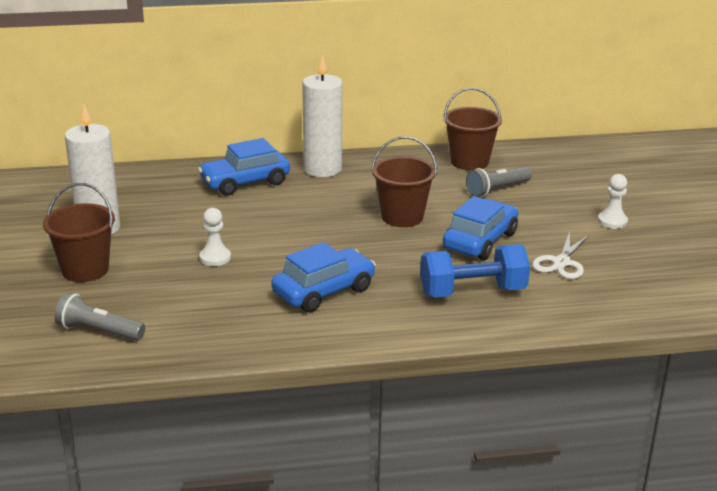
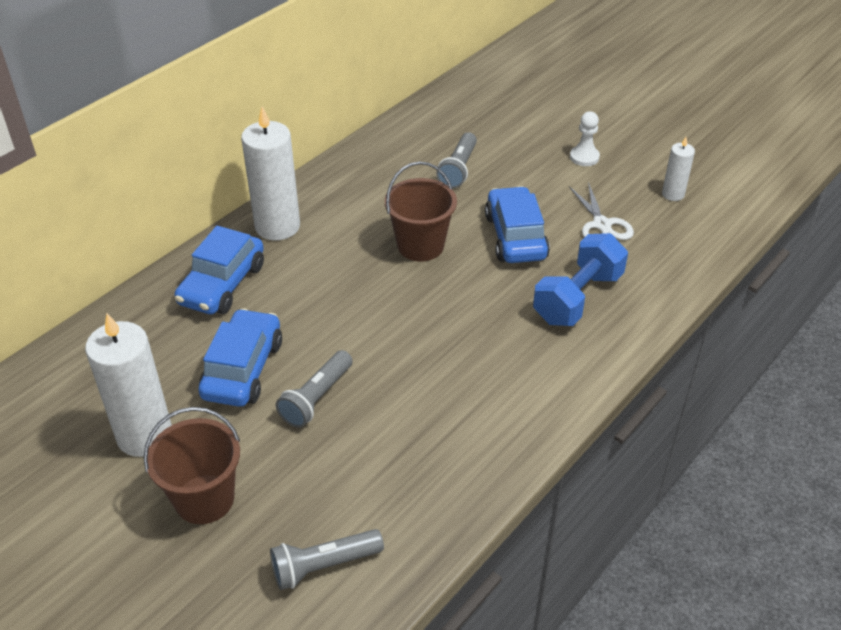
camera: 40 degrees left, 15 degrees up
(215, 258) = (316, 398): white pawn -> grey flashlight
(324, 291) = (463, 375): blue car -> blue car (243, 369)
(469, 162) = (397, 147): brown bucket -> none
(655, 271) = (673, 194): none -> white candle

